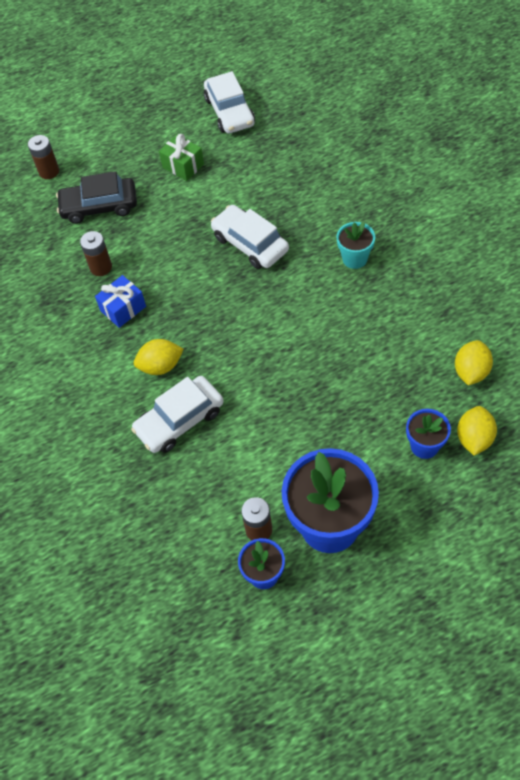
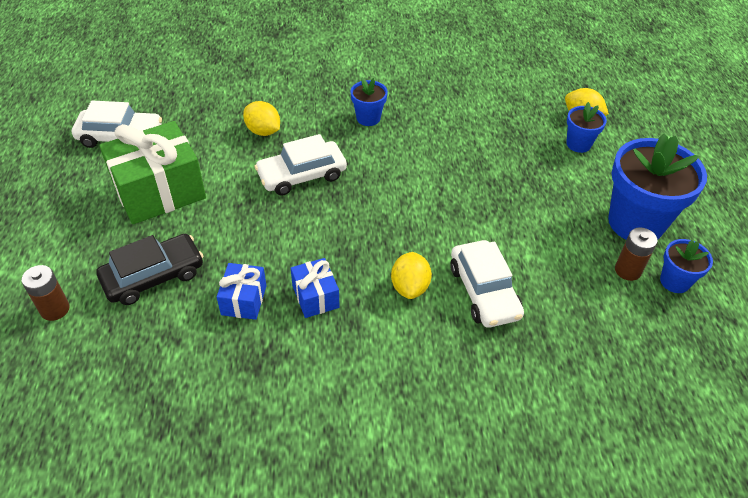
camera: 75 degrees left, 10 degrees down
(99, 206) = (153, 276): black car -> black car turned 135 degrees counterclockwise
(101, 267) = (244, 300): brown battery -> blue gift
(183, 166) = (159, 191): green gift -> green gift, size x1.99
(354, 258) = (368, 118): turquoise flower pot -> blue flower pot
(471, 372) = (520, 98): yellow lemon -> yellow lemon (263, 131)

